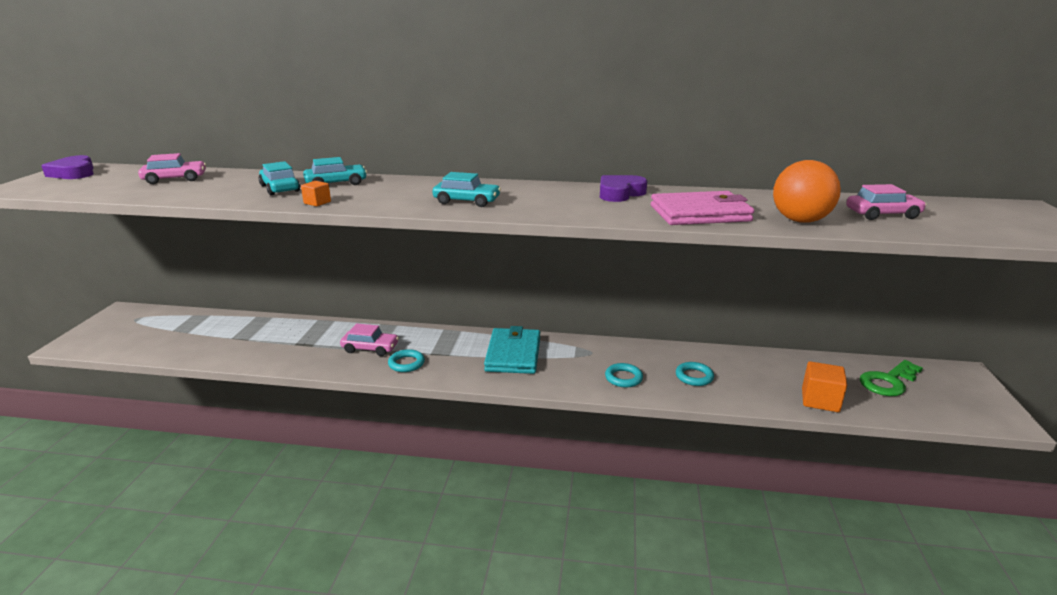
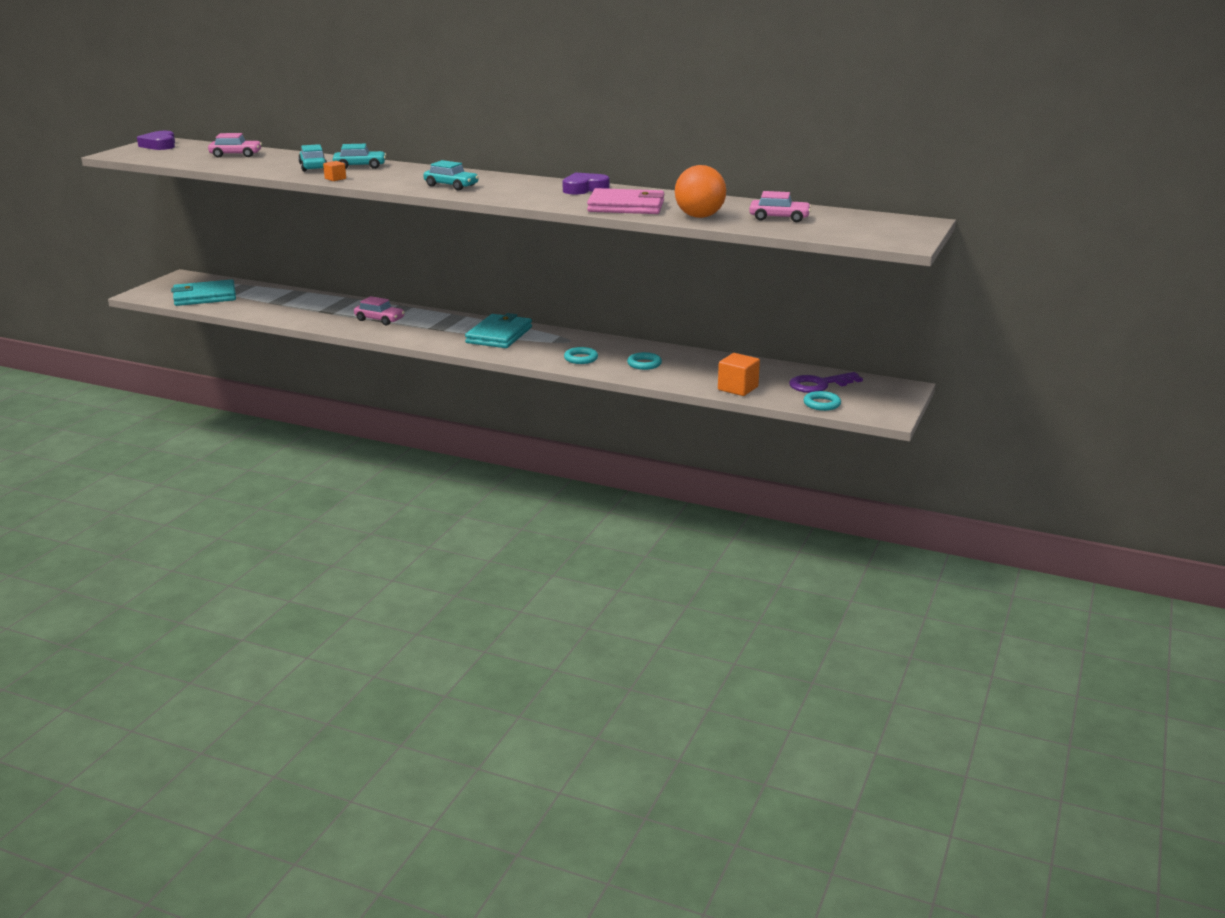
camera: 15 degrees right, 0 degrees up
(153, 339) = (204, 297): none -> turquoise wallet
(406, 363) = (404, 332): turquoise ring -> turquoise ring (822, 404)
(888, 381) = (819, 385): green key -> purple key

